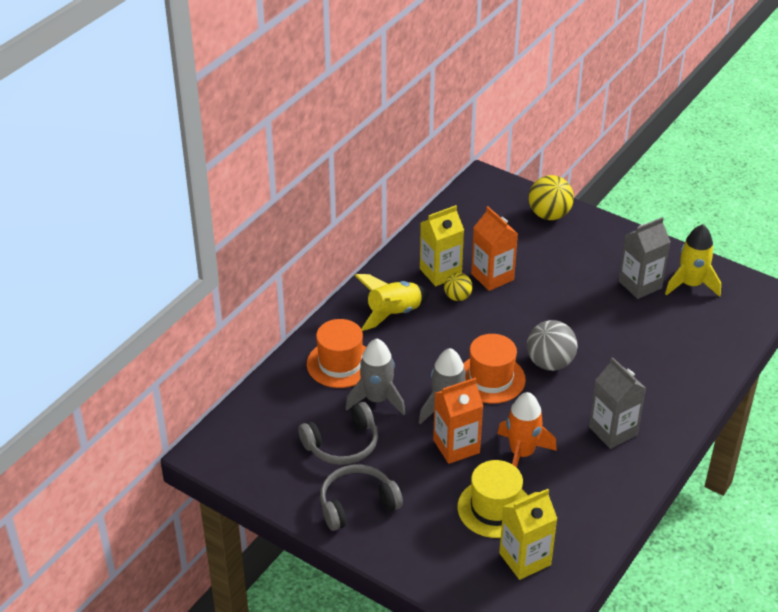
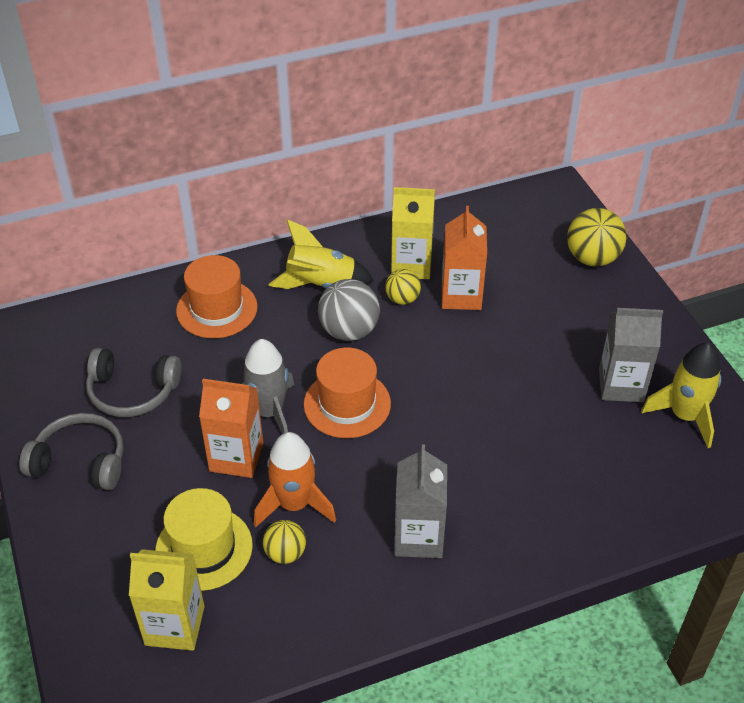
camera: 35 degrees right, 5 degrees up
(377, 399) = (212, 364): grey rocket -> none
(546, 483) = (285, 553): none -> yellow ball
(550, 363) = (427, 420): grey ball -> grey ball (349, 331)

